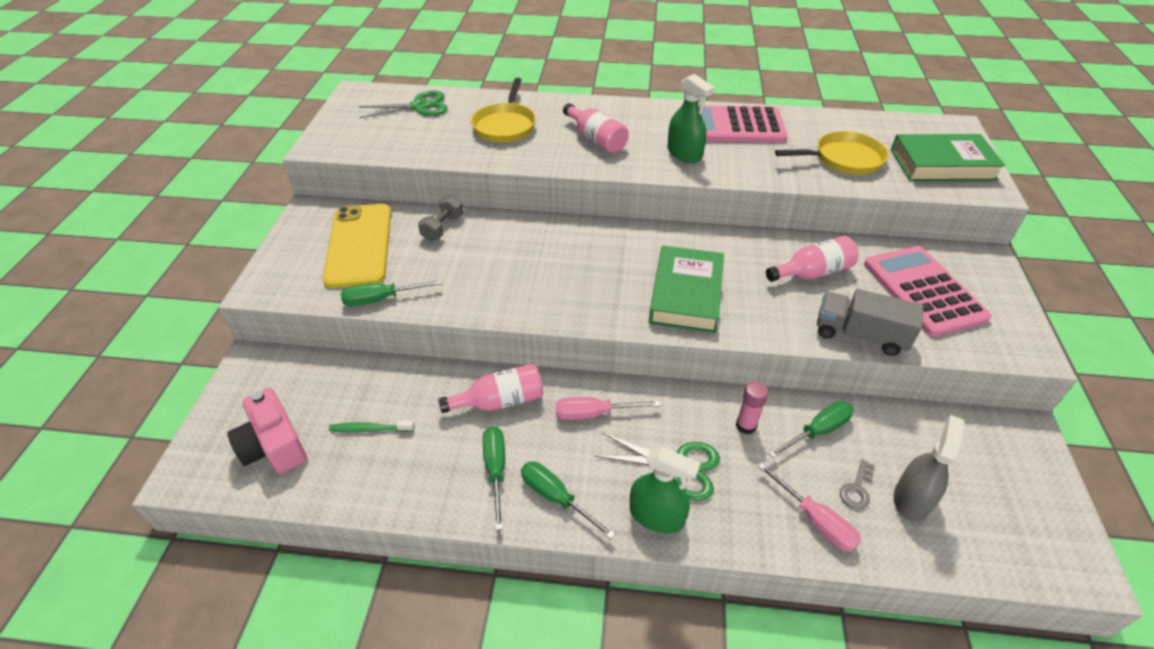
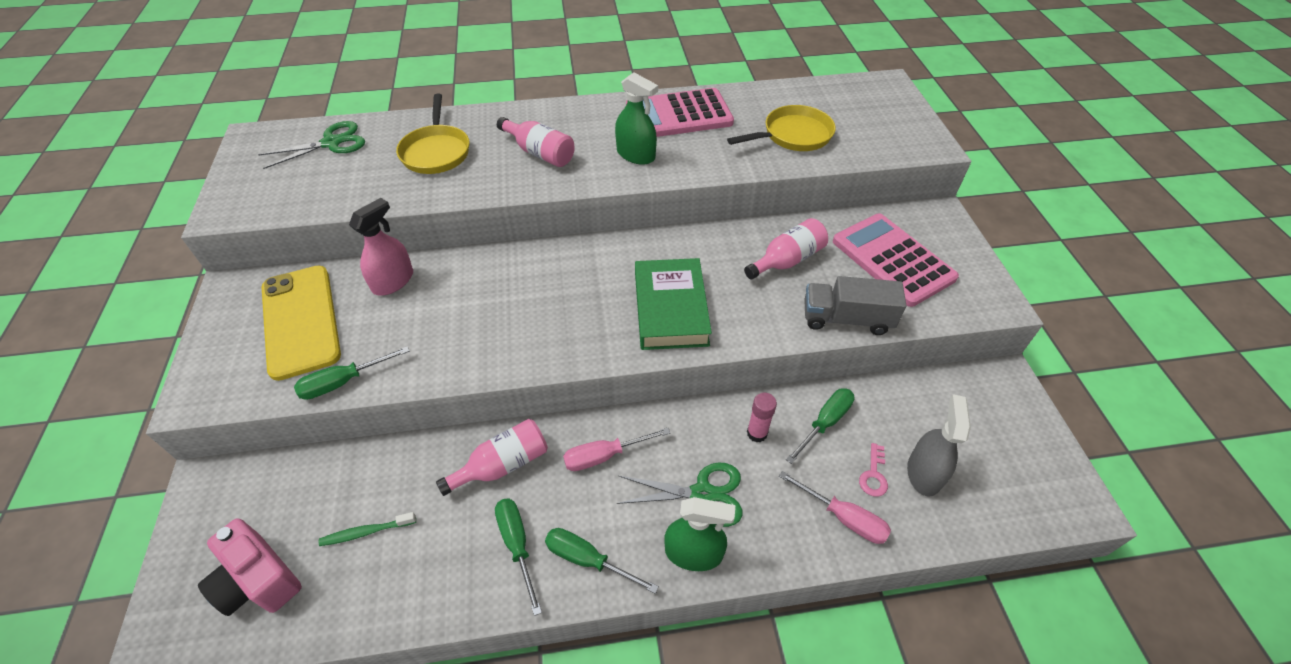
camera: 15 degrees left, 5 degrees up
(443, 227) = (393, 281): grey dumbbell -> pink spray bottle
(857, 489) = (873, 475): grey key -> pink key
(942, 165) = (884, 127): green book -> none

